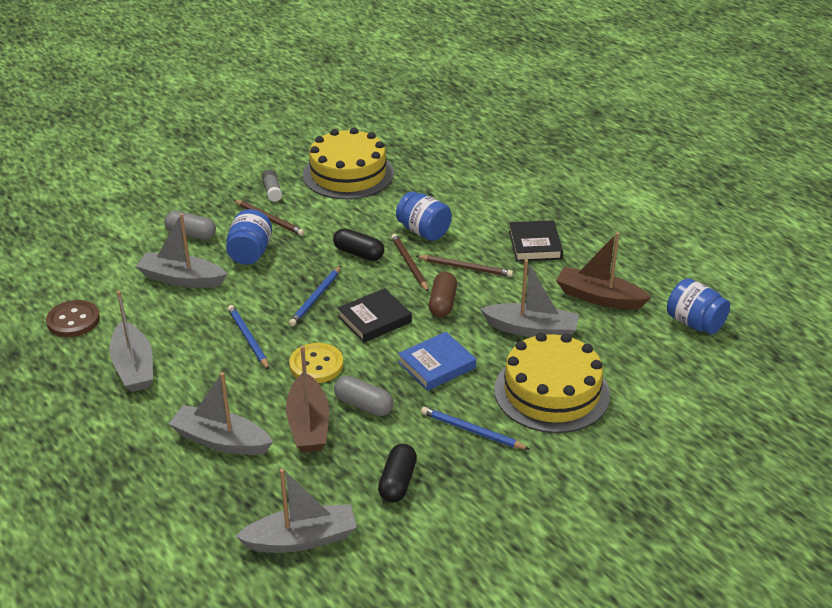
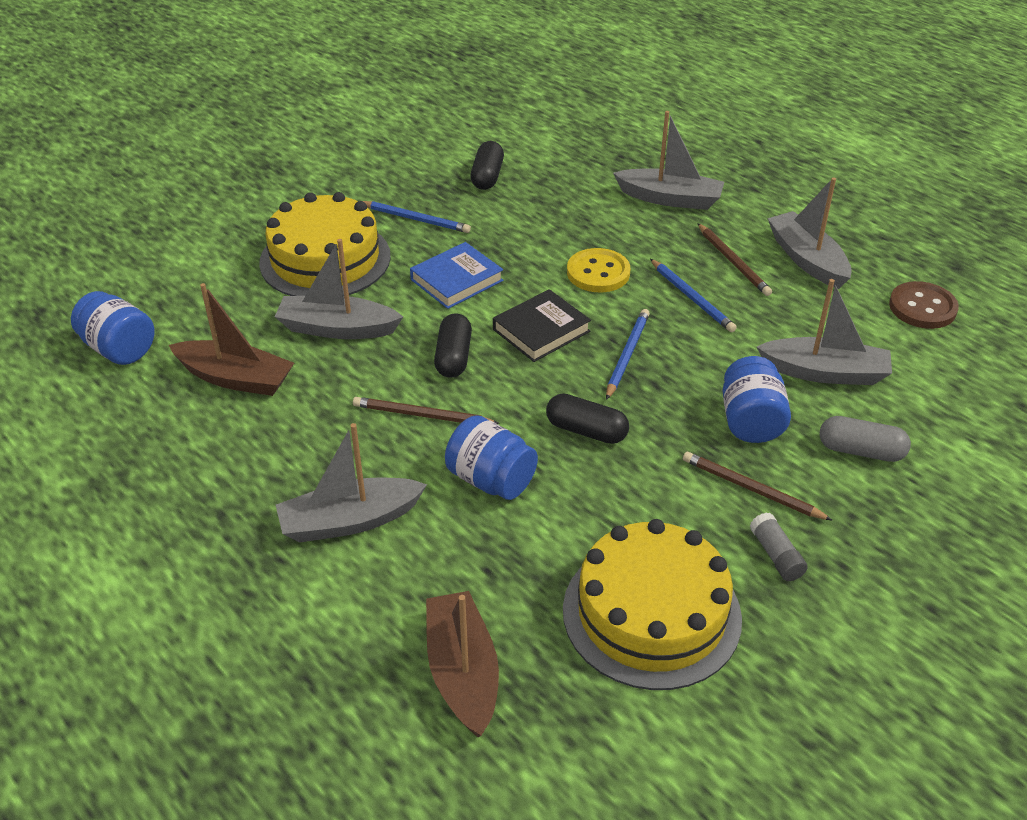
camera: 175 degrees right, 5 degrees up
(301, 539) = (564, 136): grey boat -> grey boat (349, 521)
(308, 424) = (587, 216): brown boat -> brown boat (462, 672)
(363, 405) = (533, 236): grey capsule -> none
(409, 264) = (506, 416): brown pencil -> brown pencil (733, 262)
(442, 303) = (453, 357): brown capsule -> black capsule
(535, 245) = (311, 464): black book -> none

